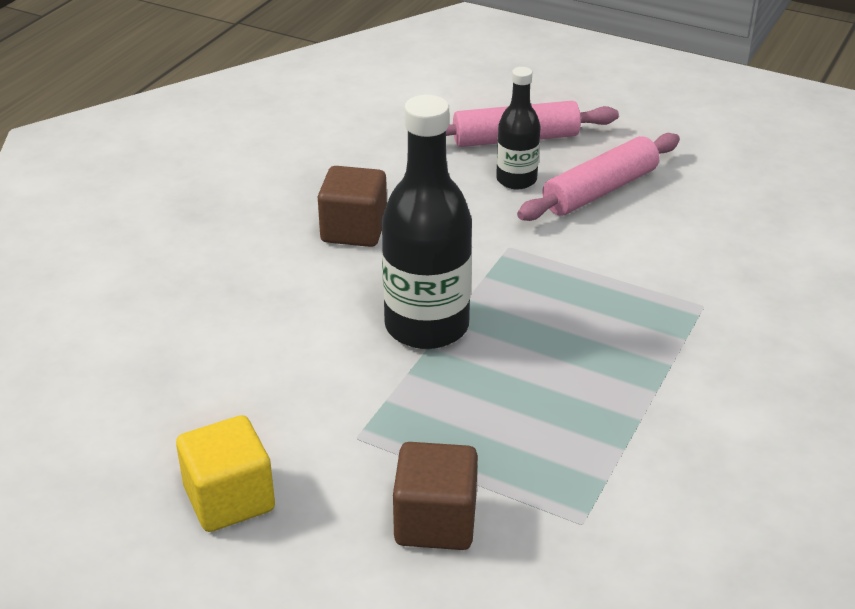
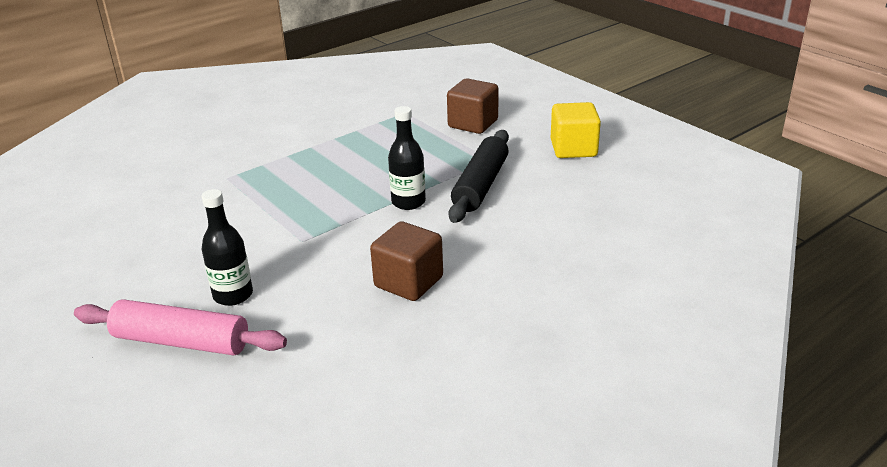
camera: 155 degrees left, 5 degrees down
(345, 379) = (481, 185): none -> black rolling pin
(426, 326) = (408, 202): black bottle -> black bottle, size x0.56
(600, 190) = (181, 267): pink rolling pin -> none

